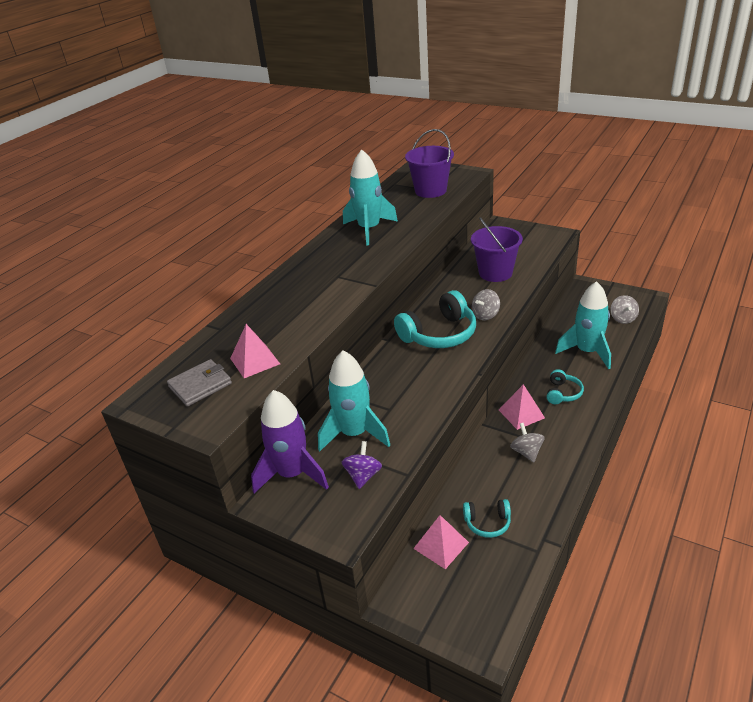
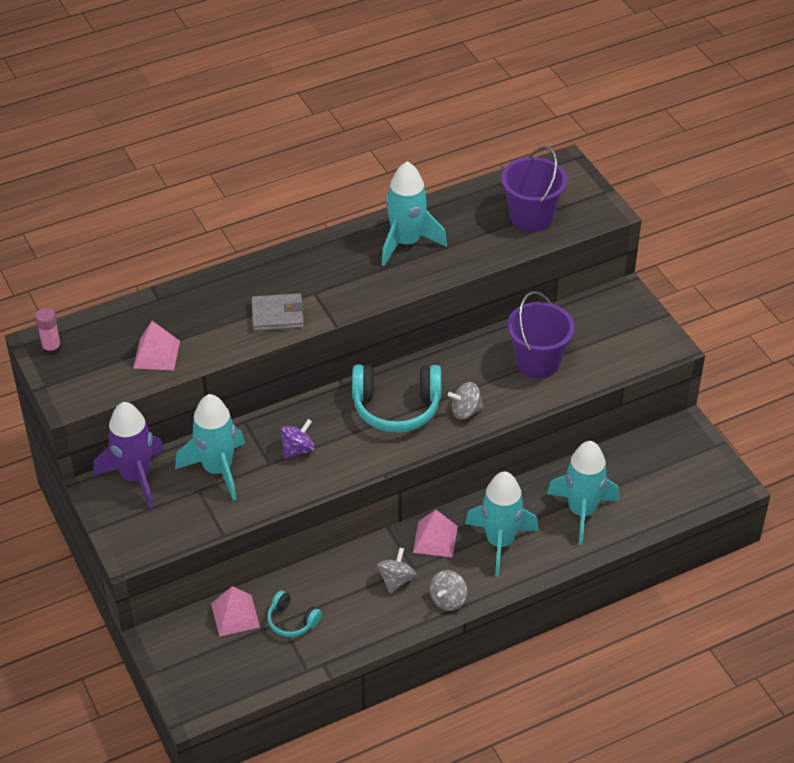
camera: 30 degrees right, 10 degrees up
(155, 399) = (51, 348): none -> pink glue stick
(200, 385) = (95, 355): grey wallet -> grey wallet (277, 315)
(363, 476) = (188, 514): purple spinning top -> purple spinning top (298, 449)
(563, 393) = (500, 542): turquoise headphones -> turquoise rocket
(623, 318) = (672, 495): grey spinning top -> grey spinning top (448, 600)

